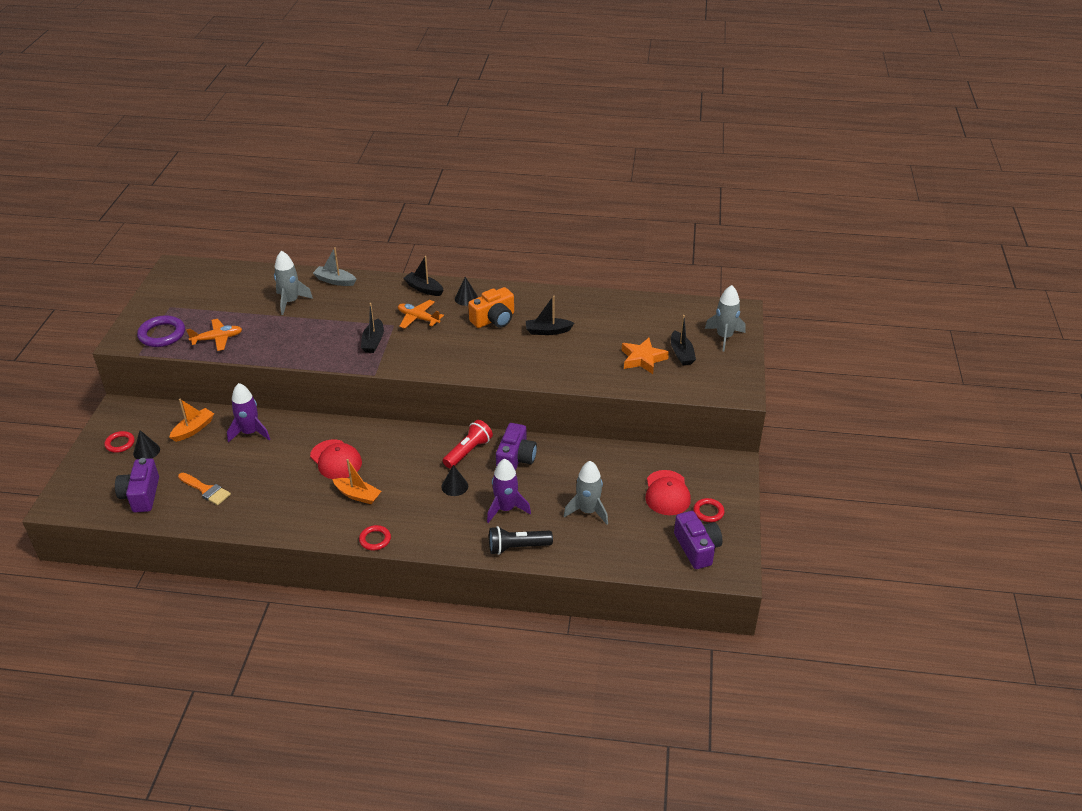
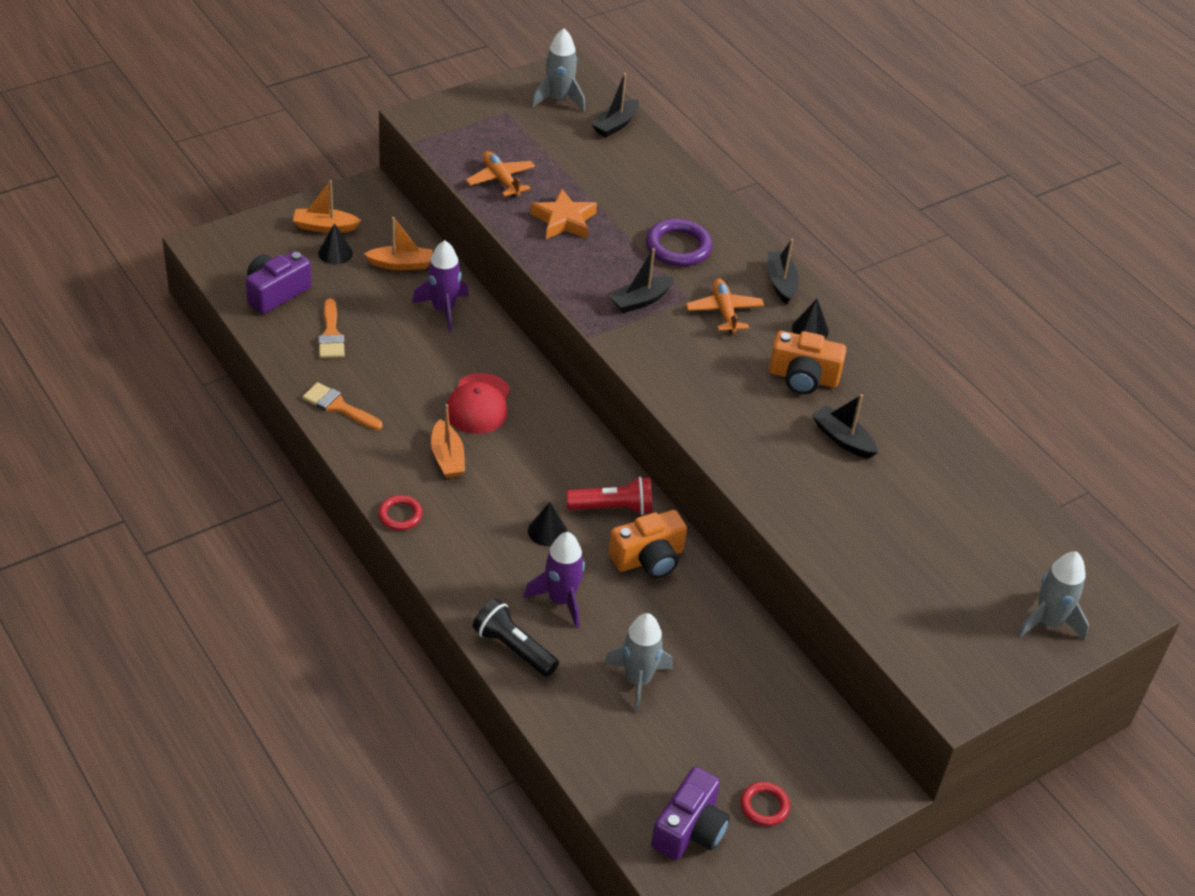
camera: 45 degrees right, 5 degrees up
(120, 443) = (325, 227): red ring -> orange boat
(162, 334) = (460, 137): purple ring -> purple ring (678, 247)
(217, 339) = (501, 180): orange plane -> orange plane turned 150 degrees counterclockwise
(264, 519) = (338, 406): none -> orange brush
(290, 302) = (624, 192): grey rocket -> grey rocket (558, 100)
(335, 281) = (701, 203): grey boat -> none
(515, 459) = (648, 558): purple camera -> orange camera
(643, 359) = (902, 561): orange star -> orange star (564, 220)
(667, 493) = (751, 743): red cap -> none
(681, 354) = (959, 595): black boat -> black boat (615, 125)

